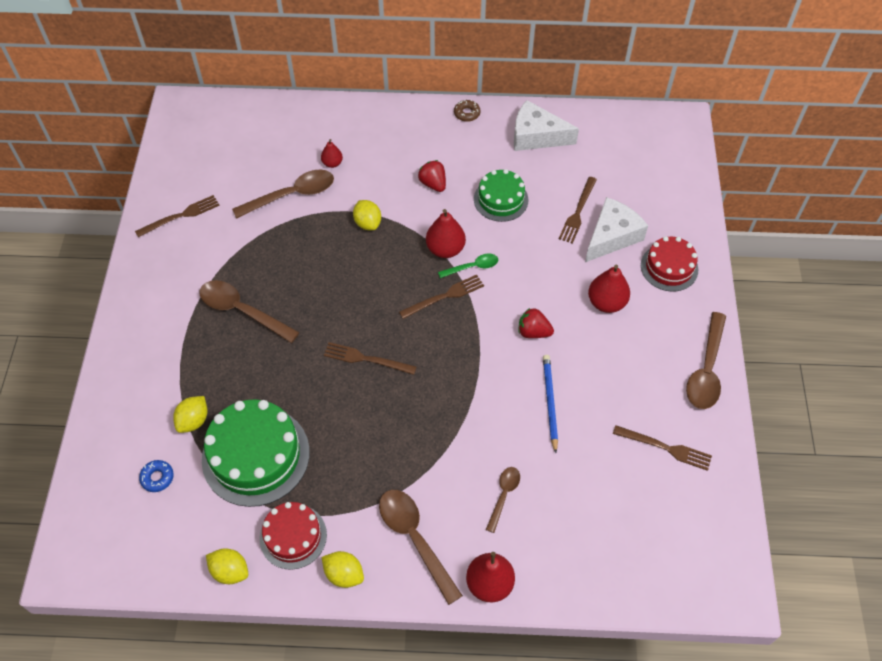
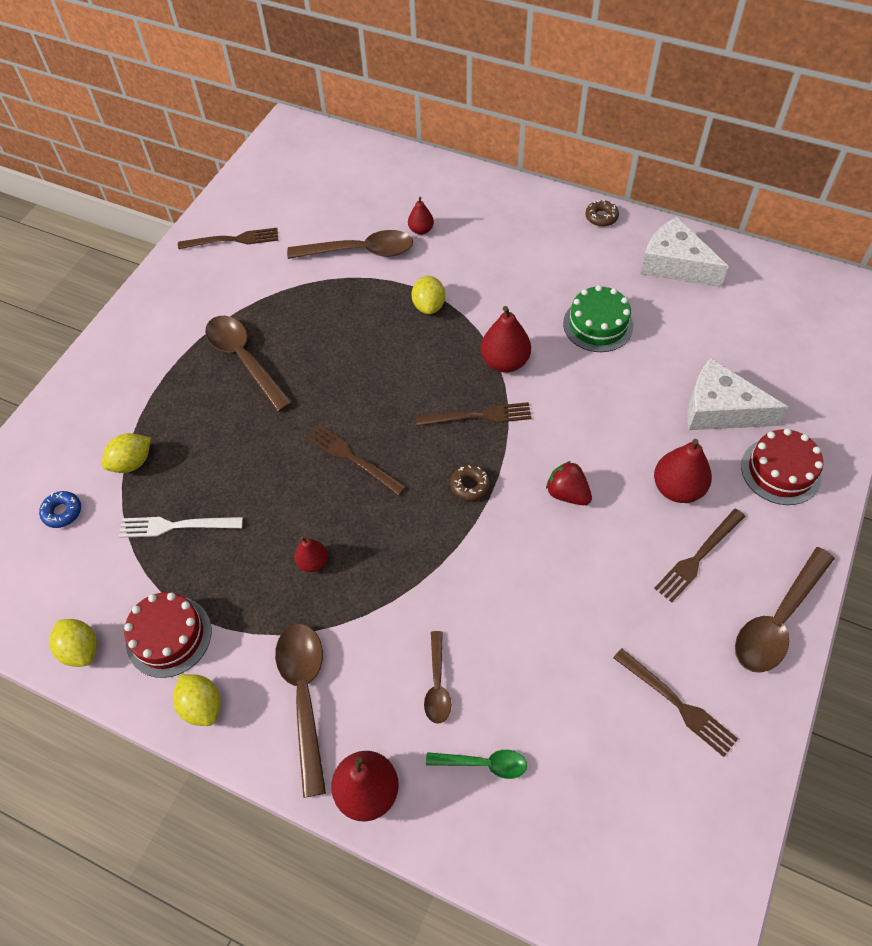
camera: 25 degrees right, 0 degrees up
(256, 455) = (176, 526): green cake -> white fork
(374, 444) = (313, 562): none -> red pear
(433, 184) = (525, 284): red strawberry -> none
(462, 349) = (470, 485): none -> brown donut
(472, 267) = (527, 392): green spoon -> green spoon (483, 764)
(503, 495) = (437, 684): brown spoon -> brown spoon turned 135 degrees clockwise
(550, 402) = (549, 588): blue pencil -> none
(578, 212) = (688, 367): brown fork -> brown fork (698, 556)
(612, 236) = (720, 409): white cheese -> white cheese turned 135 degrees counterclockwise

